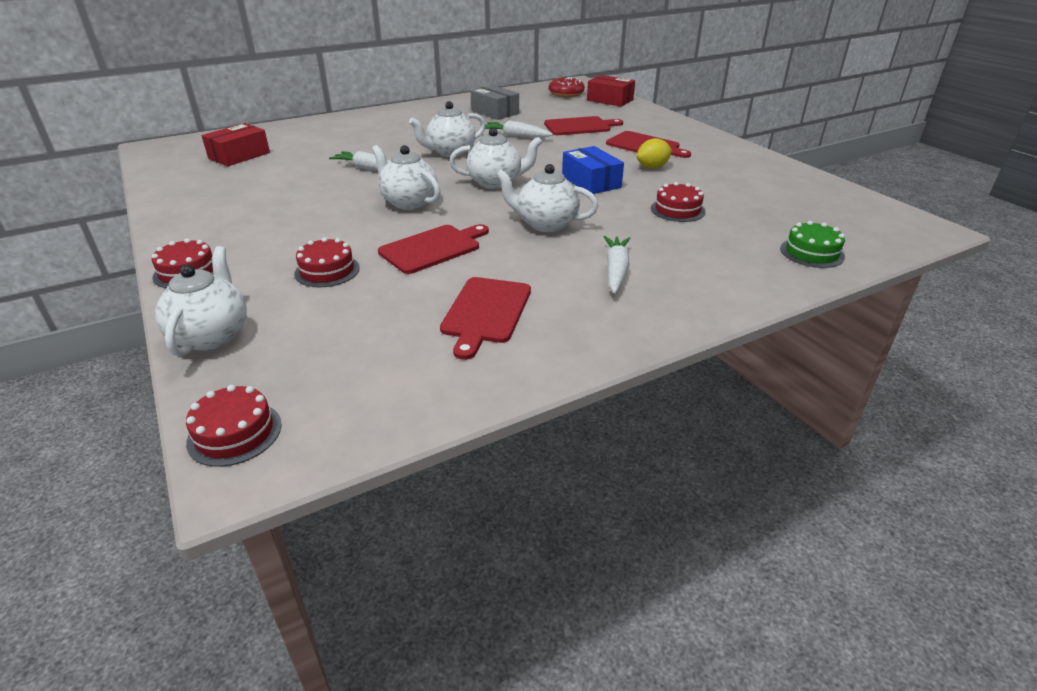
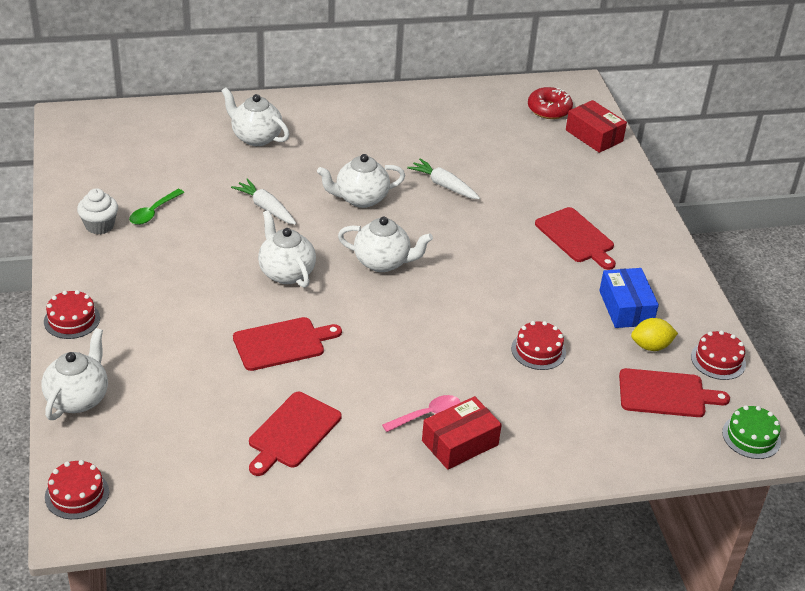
camera: 15 degrees right, 5 degrees up
(202, 203) = (99, 225): none -> white cupcake
(239, 156) = (148, 154): red box -> red box (460, 443)
(257, 187) = (153, 212): none -> green spoon
(327, 270) = (183, 348): red cake -> red cake (718, 360)
(495, 112) = (444, 131): grey box -> none
(546, 224) = (399, 337): white teapot -> white teapot (256, 137)
(580, 126) = (525, 183): red cutting board -> red cutting board (666, 394)
(591, 182) = (479, 285): blue box -> blue box (626, 308)
(616, 271) = (427, 415): white carrot -> pink spoon
(652, 167) = (558, 277): yellow lemon -> yellow lemon (651, 346)
(812, 252) = (623, 441): green cake -> green cake (751, 437)

